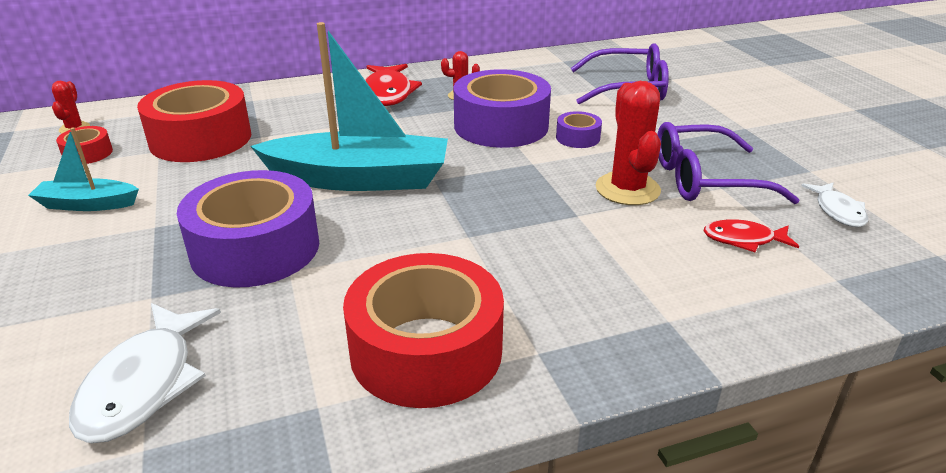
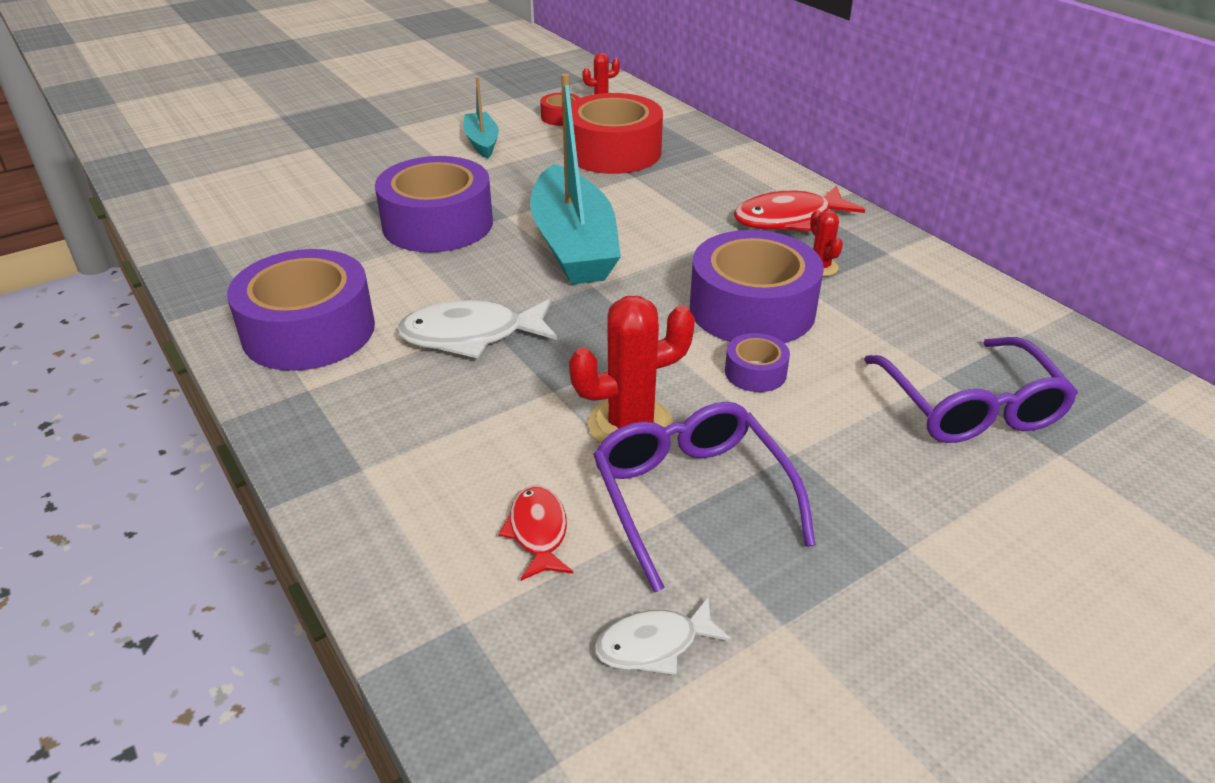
camera: 75 degrees right, 5 degrees up
(144, 384) = (271, 228): white fish -> white fish (471, 336)
(426, 350) = (309, 331): red tape -> purple tape

